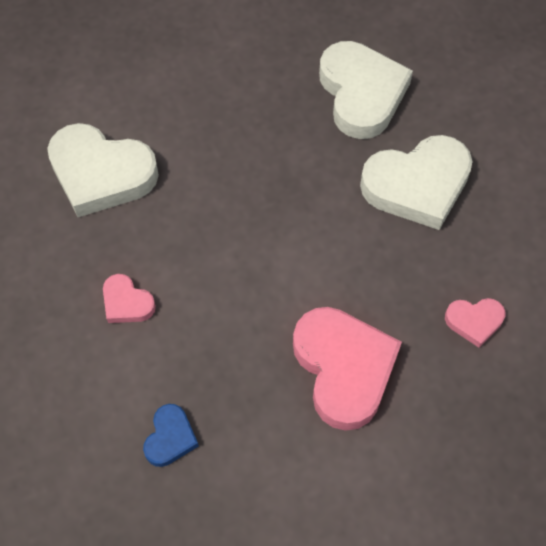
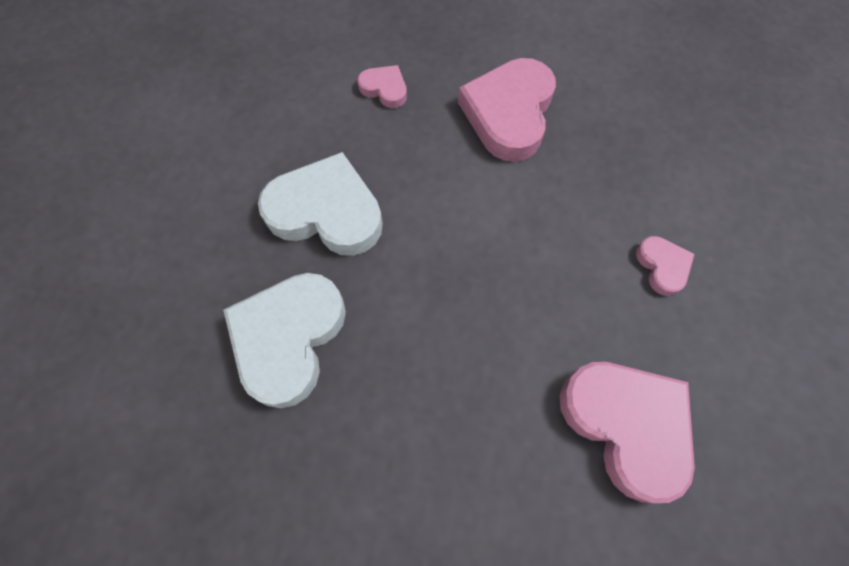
camera: 145 degrees left, 5 degrees up
(101, 174) = (626, 425): white heart -> pink heart
(170, 438) = (675, 143): blue heart -> none

